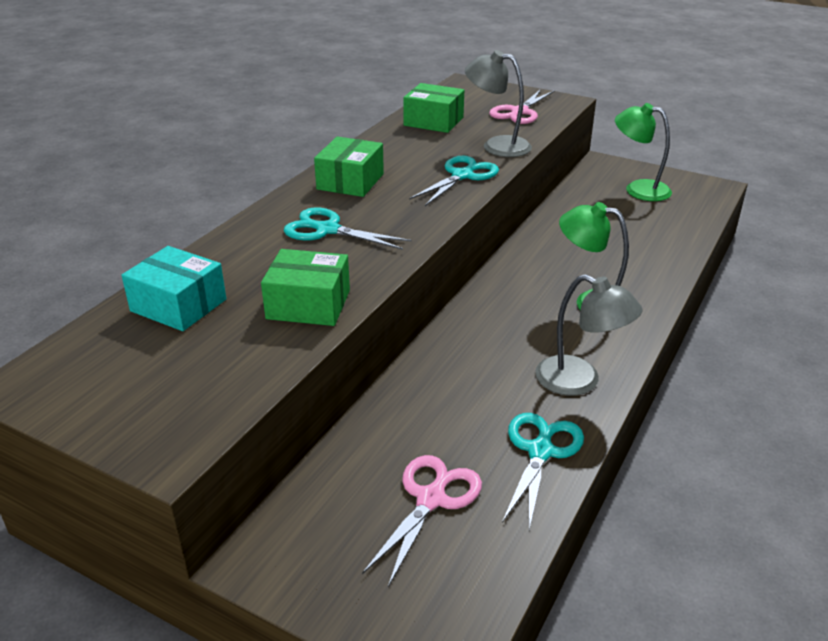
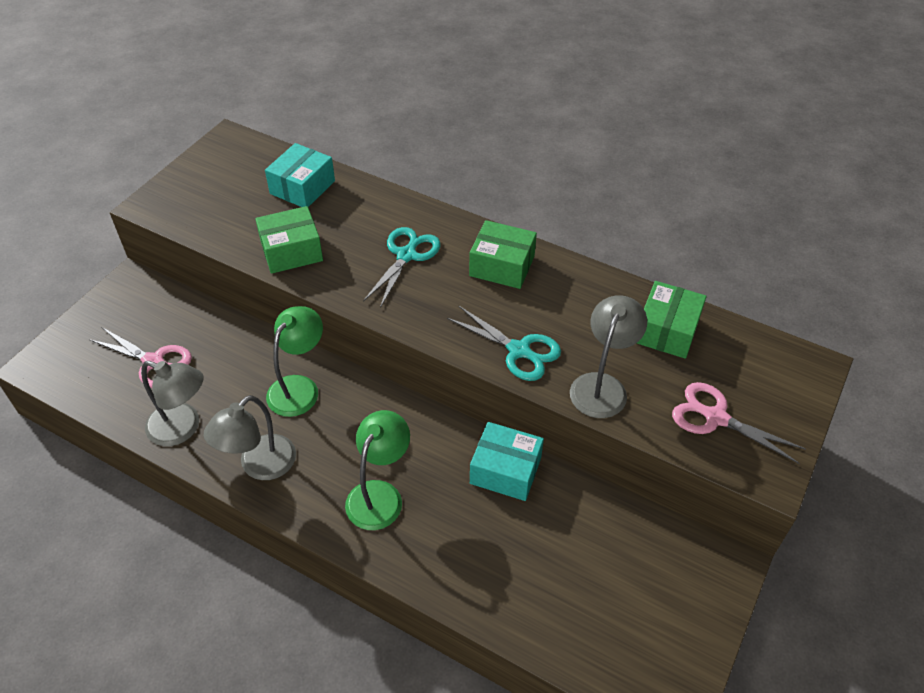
camera: 90 degrees right, 15 degrees up
(308, 304) = (291, 251): green box -> green box turned 60 degrees clockwise
(540, 451) = (183, 428): turquoise scissors -> grey lamp
(546, 240) = (505, 470): none -> turquoise box
(638, 189) = (649, 595): green lamp -> green lamp (299, 387)

